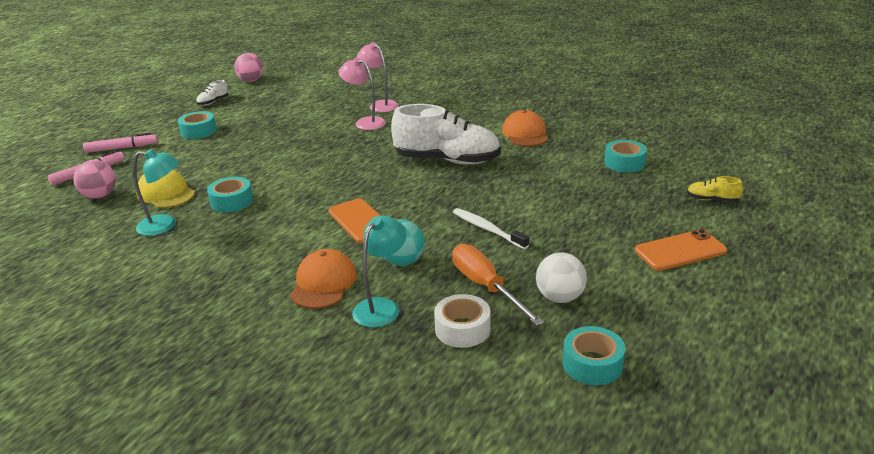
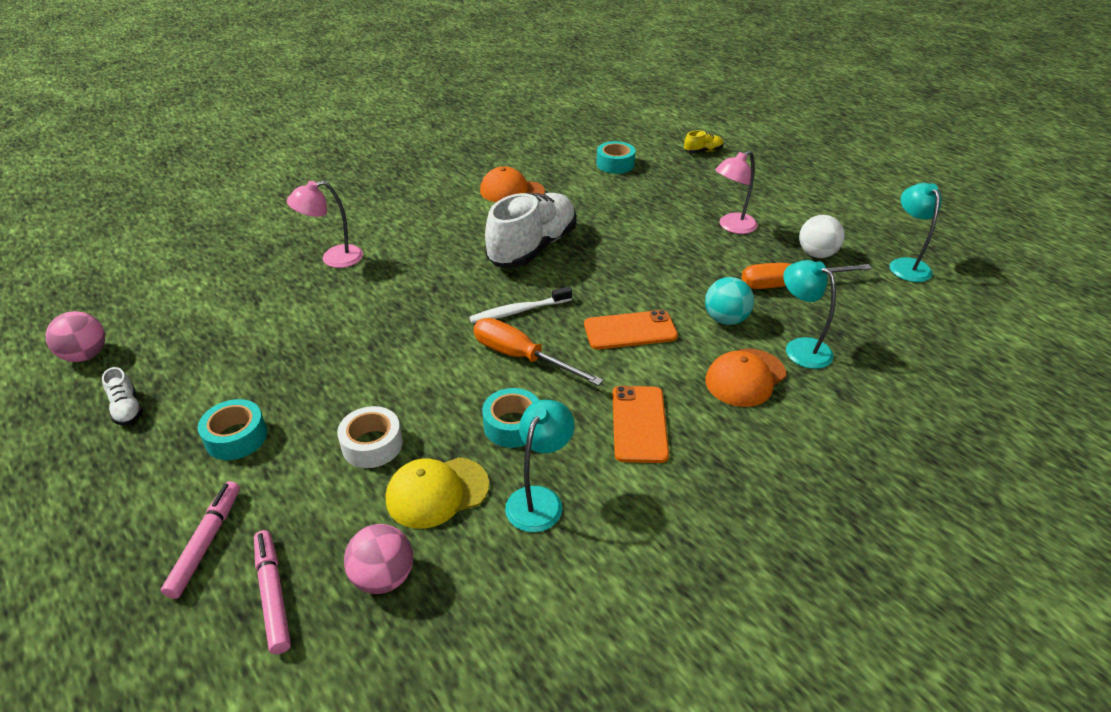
camera: 70 degrees left, 10 degrees up
(305, 188) = (521, 357): none -> orange screwdriver
(323, 283) = (745, 377): orange cap -> orange cap turned 75 degrees counterclockwise
(365, 122) = (376, 279): pink lamp -> pink lamp (732, 227)
(462, 329) = (847, 311): white tape -> white tape (372, 445)
(487, 229) = (691, 260): white toothbrush -> white toothbrush (518, 311)
(592, 364) = (906, 265): turquoise tape -> turquoise lamp
(680, 251) = (771, 187): orange phone -> orange phone (639, 424)
(712, 200) = (703, 151): yellow shoe -> yellow shoe turned 150 degrees counterclockwise

